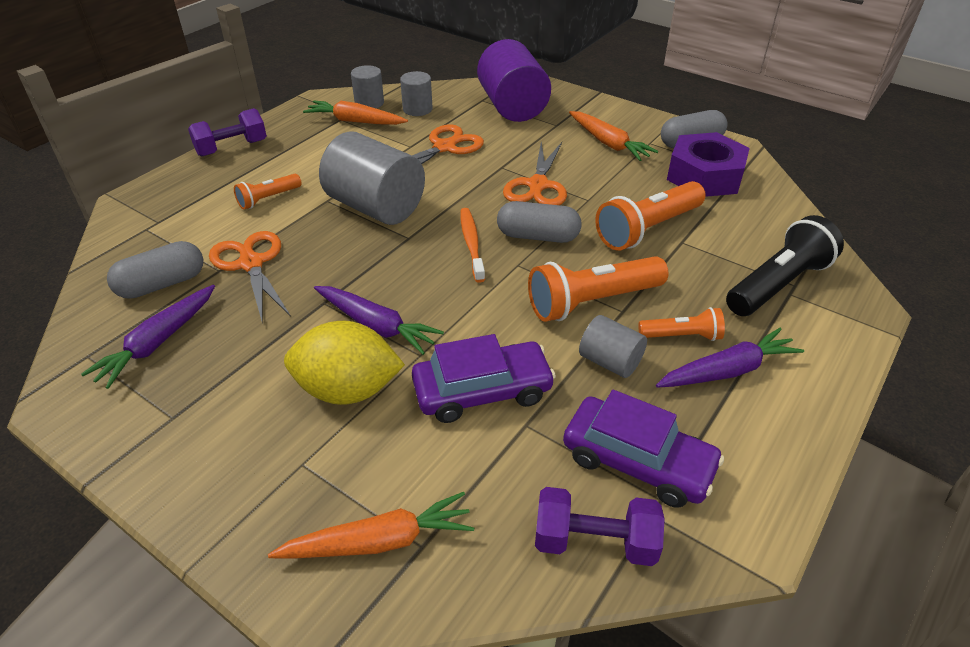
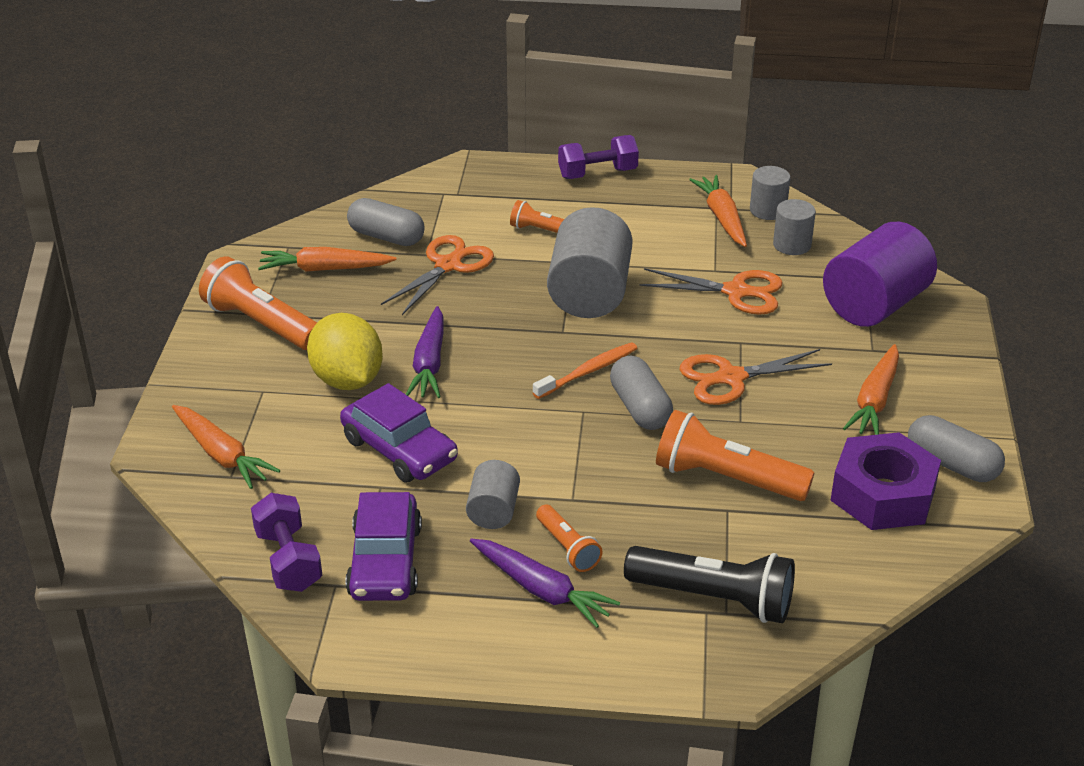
camera: 60 degrees right, 5 degrees down
(158, 343) = (324, 269): purple carrot -> orange carrot
(232, 148) = (597, 173): purple dumbbell -> purple dumbbell turned 45 degrees counterclockwise
(592, 302) = (569, 475): orange flashlight -> orange flashlight (262, 324)

